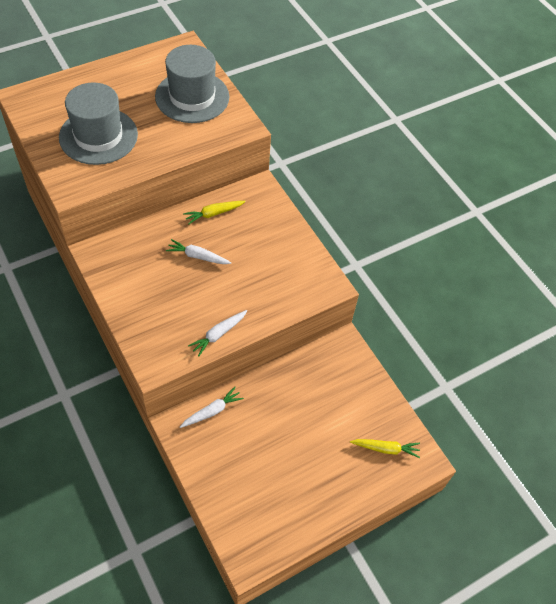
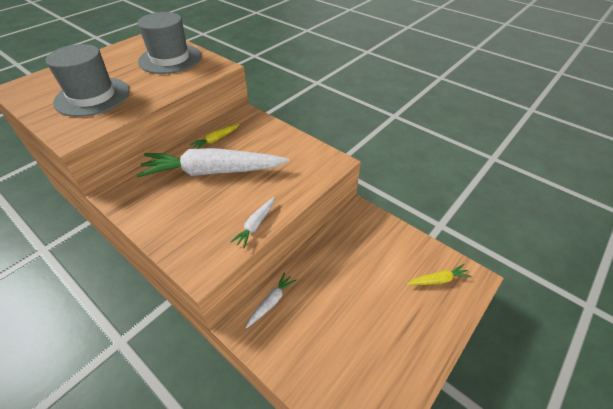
camera: 15 degrees left, 10 degrees down
(198, 256) = (213, 172): white carrot -> white carrot, size x2.37

